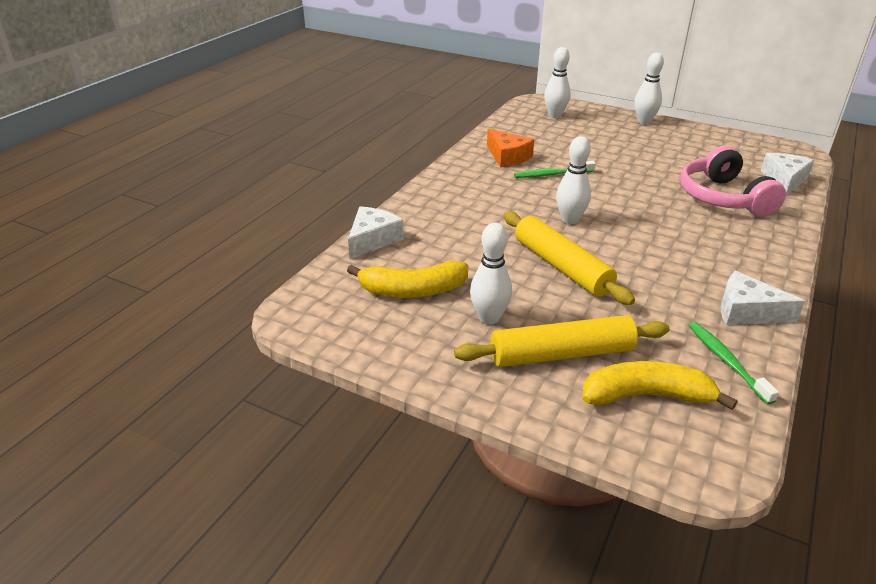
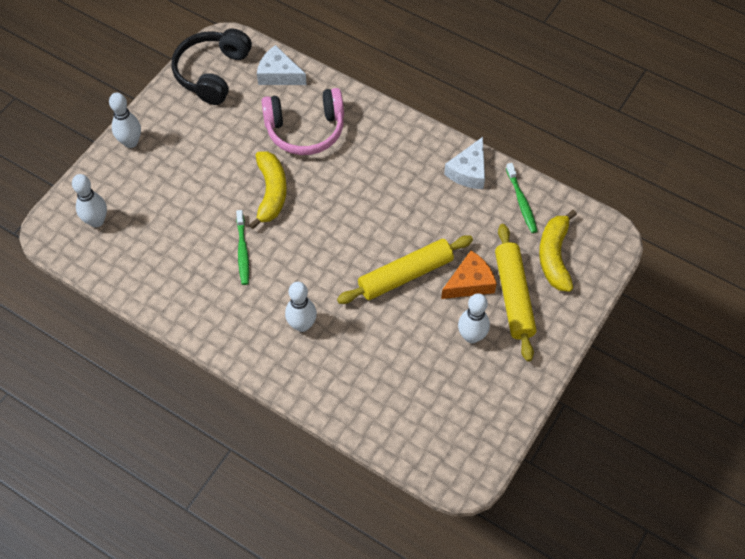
camera: 85 degrees left, 25 degrees up
(372, 240) = (352, 418): white cheese -> none
(413, 290) = (433, 388): yellow banana -> yellow banana (271, 193)
(507, 157) = (197, 284): orange cheese -> orange cheese (470, 282)
(570, 220) = (332, 254): white bowling pin -> white bowling pin (302, 325)
(726, 361) = (521, 202): green toothbrush -> green toothbrush turned 90 degrees counterclockwise
(753, 148) = (212, 73): none -> black headphones

